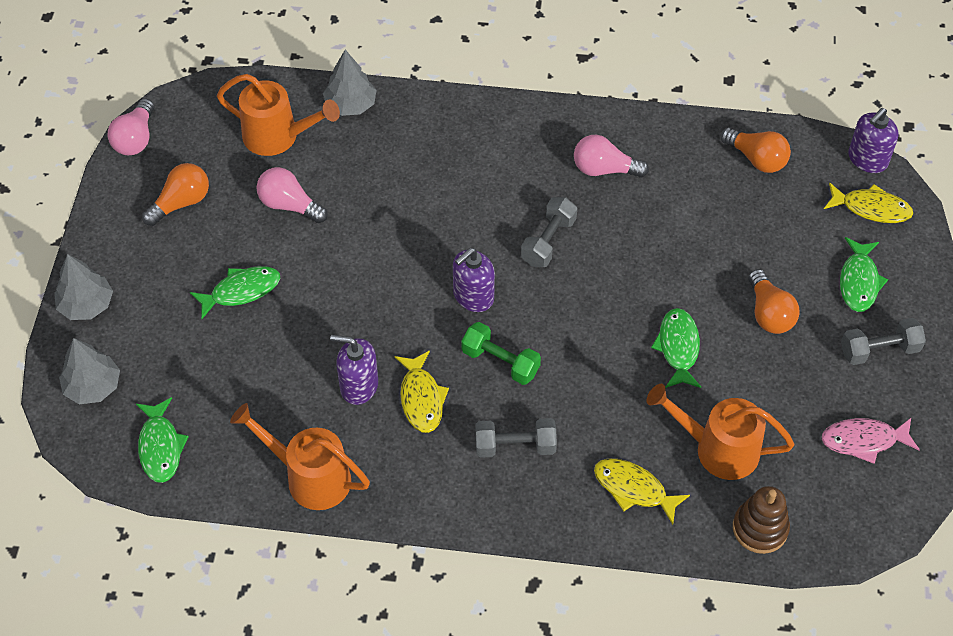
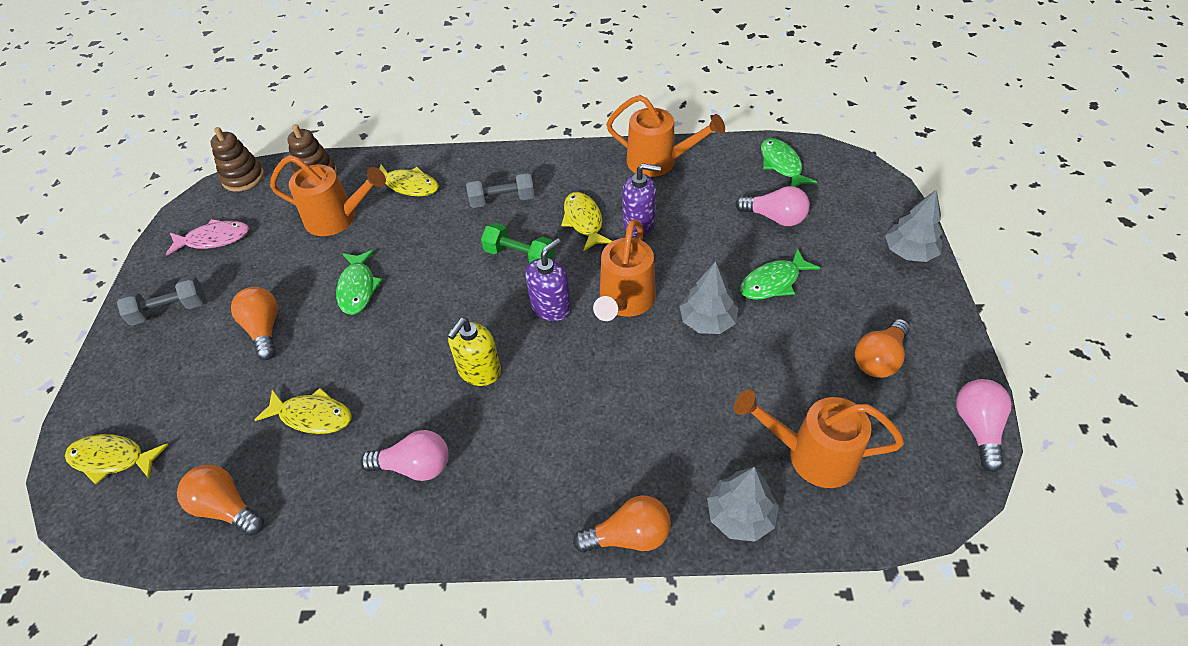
camera: 175 degrees right, 5 degrees down
(93, 386) = (860, 194): grey tree -> grey tree (707, 321)
(289, 205) = (763, 372): pink light bulb -> pink light bulb (775, 218)
(397, 291) = (624, 302): none -> orange watering can
(437, 102) = (629, 536): none -> orange light bulb
(548, 241) = (479, 371): grey dumbbell -> yellow soap dispenser
(700, 221) = (312, 416): none -> yellow fish
(859, 281) = (162, 372): green fish -> none
(859, 540) = (243, 178): none -> brown stacking toy
(867, 159) = (87, 527): purple soap dispenser -> none

